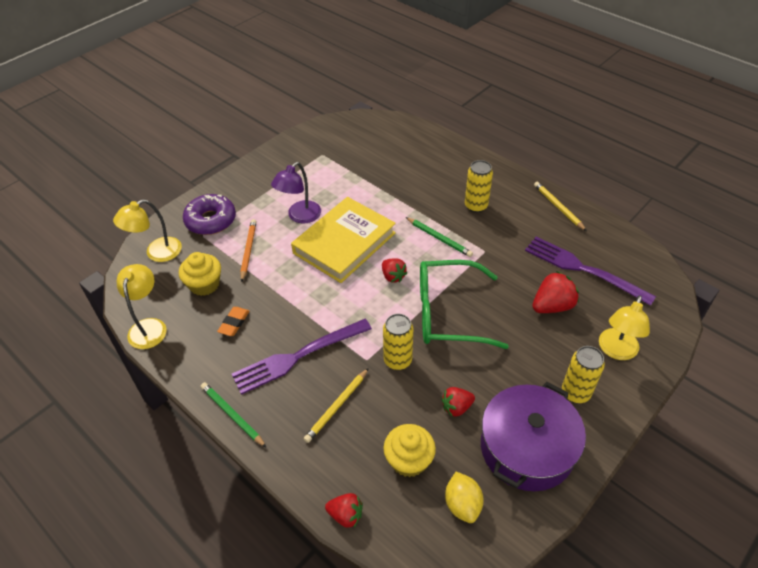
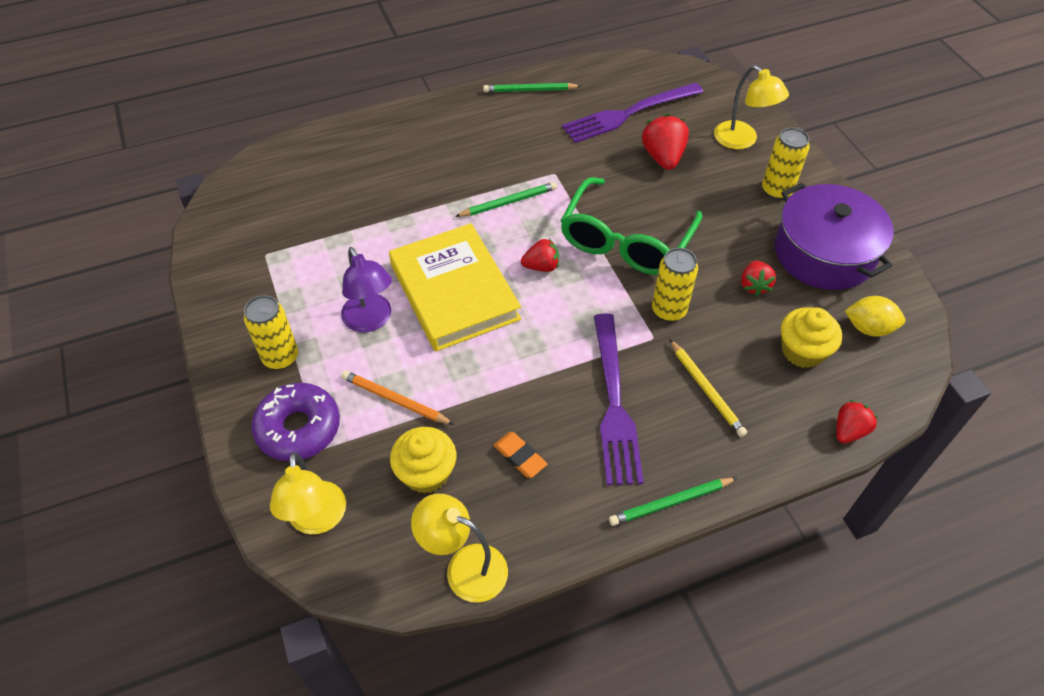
camera: 65 degrees left, 5 degrees up
(476, 206) = (479, 151): yellow can -> yellow can (280, 357)
(558, 207) = (530, 90): yellow pencil -> green pencil

